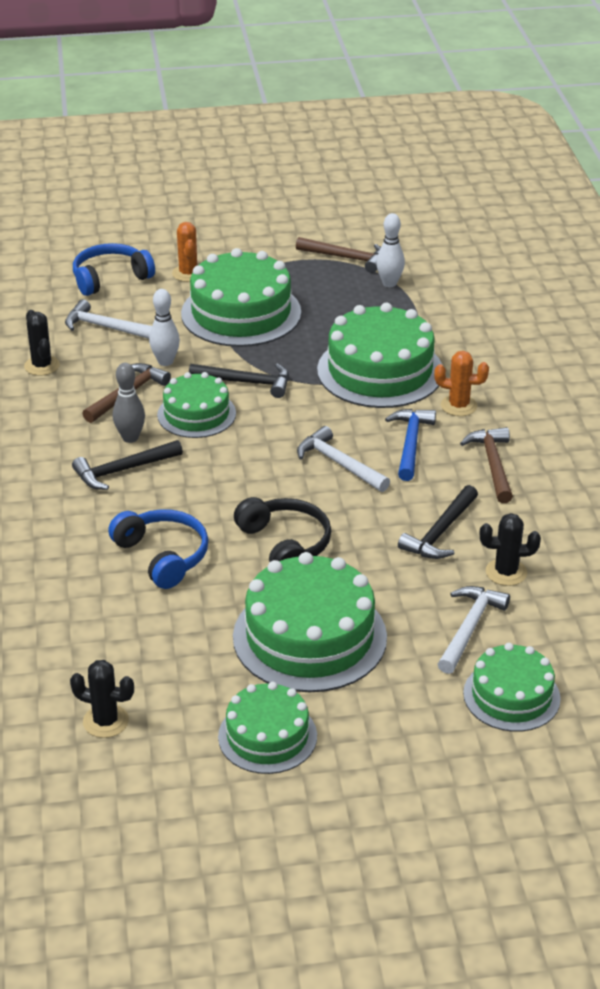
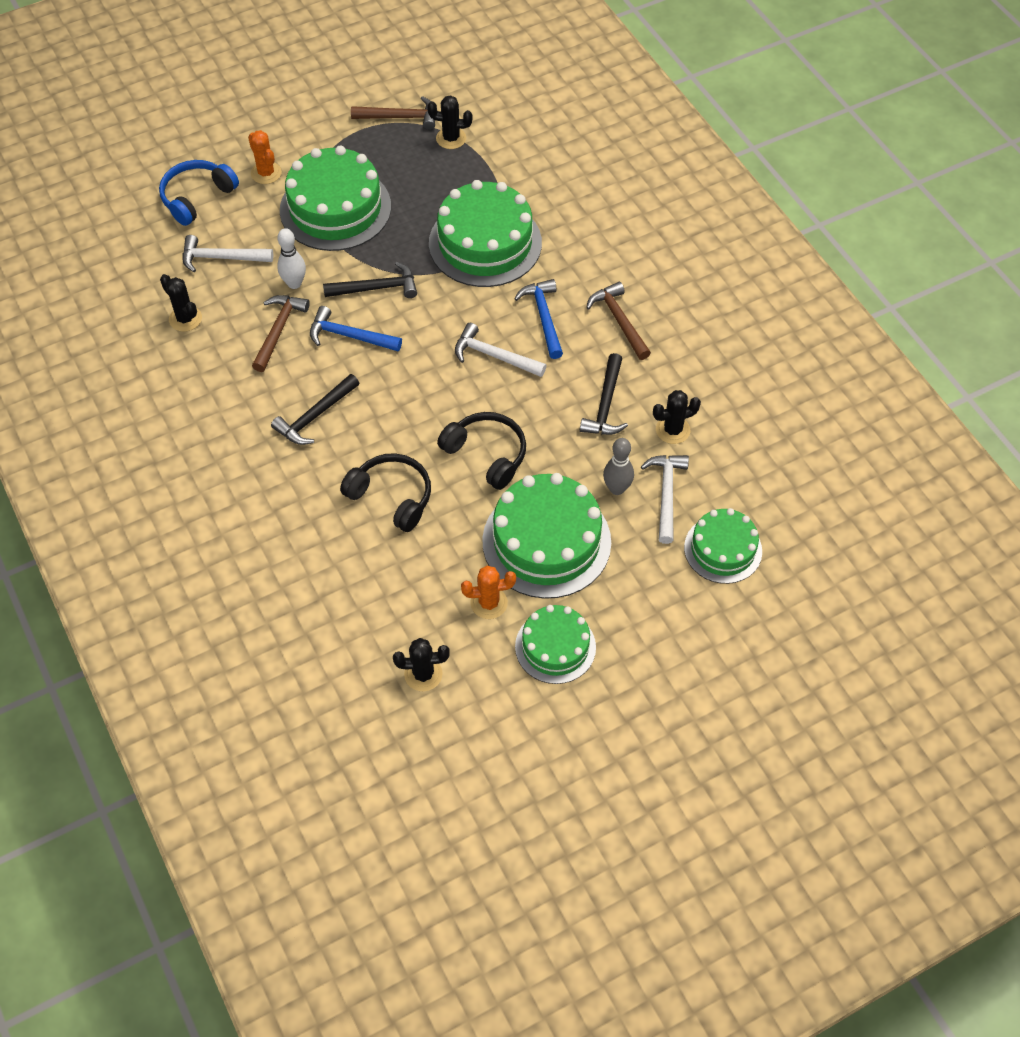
camera: 20 degrees left, 20 degrees up
(130, 438) = (304, 378): grey bowling pin -> grey bowling pin (617, 488)
(163, 556) = (392, 496): blue headphones -> black headphones
(196, 414) = (349, 336): green cake -> blue hammer
(389, 283) = (451, 138): white bowling pin -> black cactus
(459, 406) = (566, 264): orange cactus -> orange cactus (489, 603)

